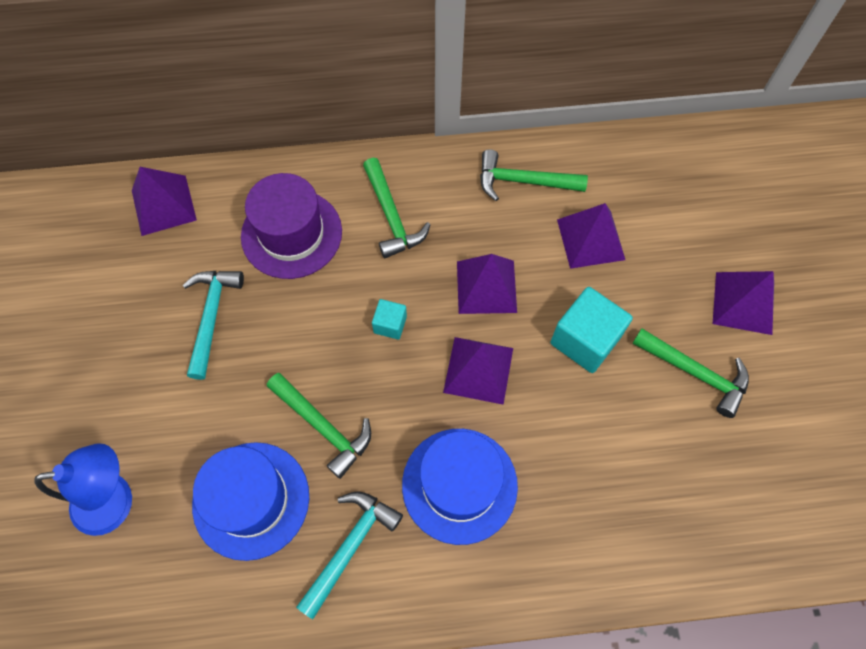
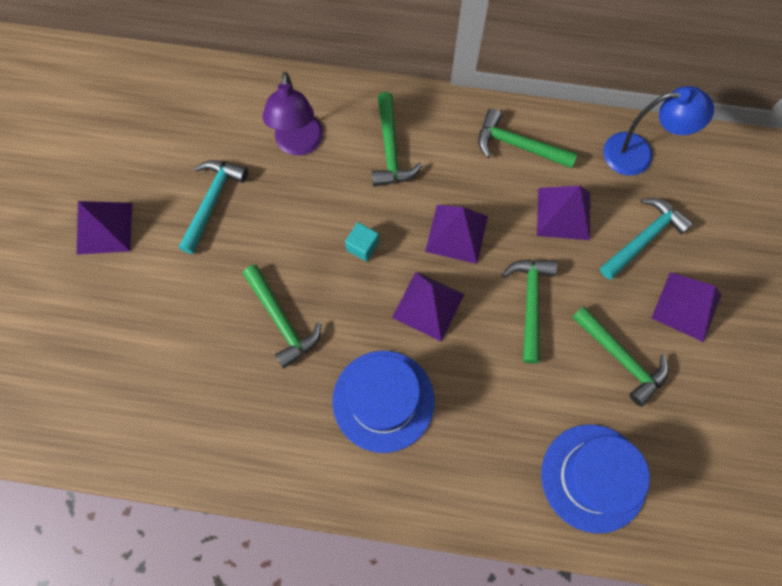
camera: 15 degrees right, 5 degrees up
(116, 500) = (96, 337): blue lamp -> blue lamp (638, 154)
(164, 205) = (196, 92): purple pyramid -> purple pyramid (104, 228)
(251, 500) = (206, 366): blue hat -> blue hat (593, 477)
(291, 234) = (299, 144): purple hat -> purple lamp
(350, 547) = (277, 427): turquoise hammer -> turquoise hammer (644, 238)
(585, 340) = (530, 303): turquoise cube -> green hammer

